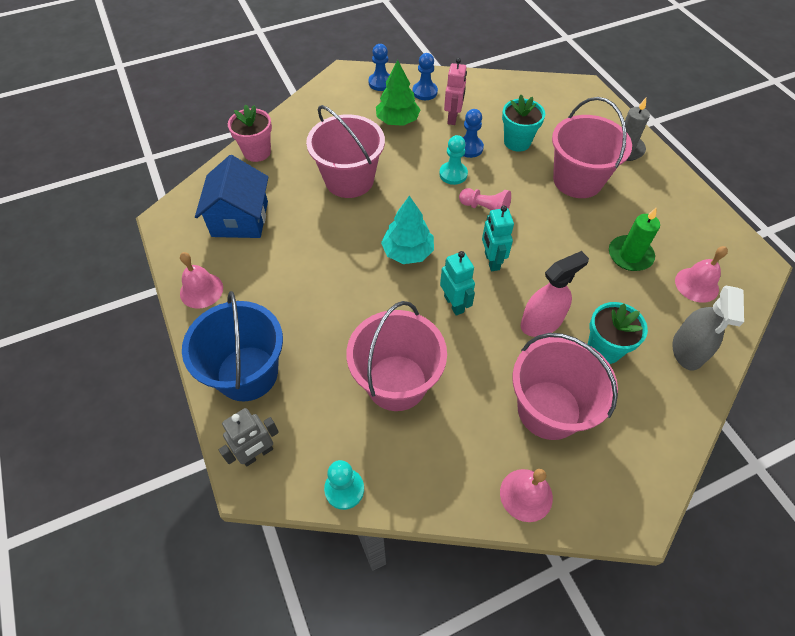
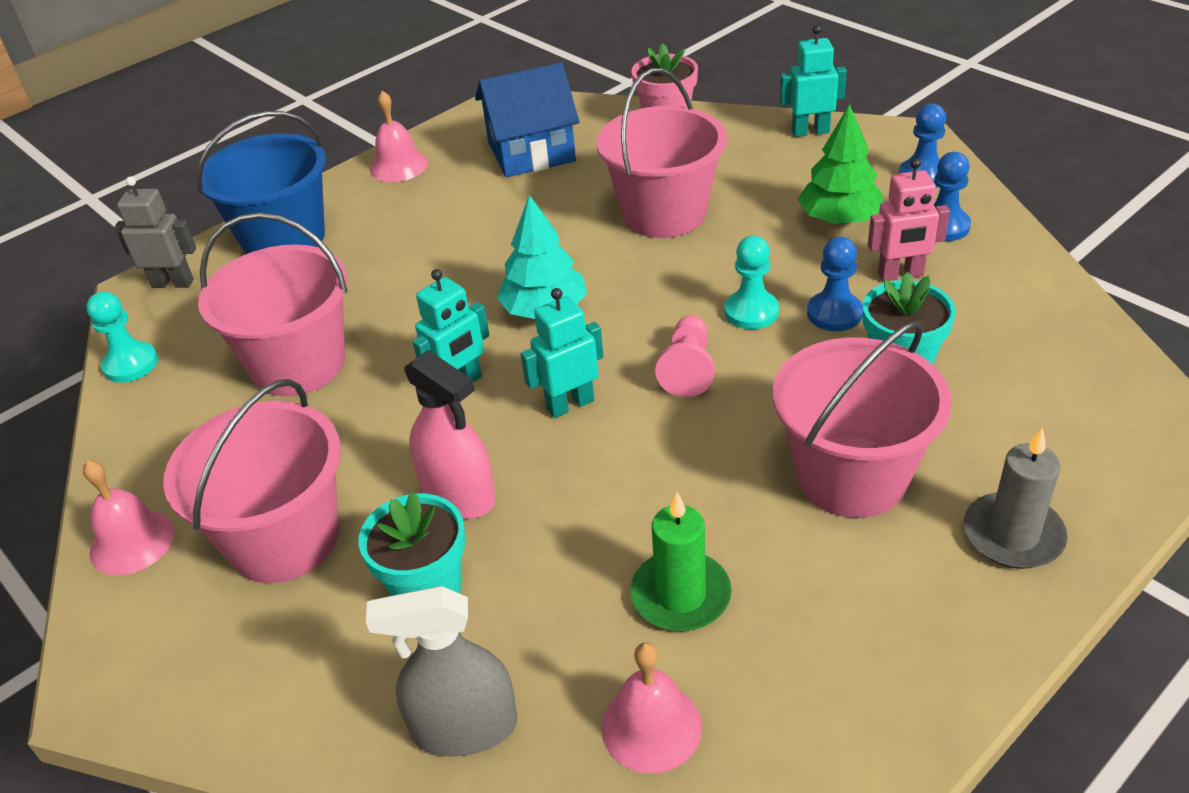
camera: 75 degrees right, 15 degrees down
(257, 454) = (173, 283): grey robot -> grey robot turned 150 degrees clockwise
(312, 103) = (810, 131): none -> turquoise robot

